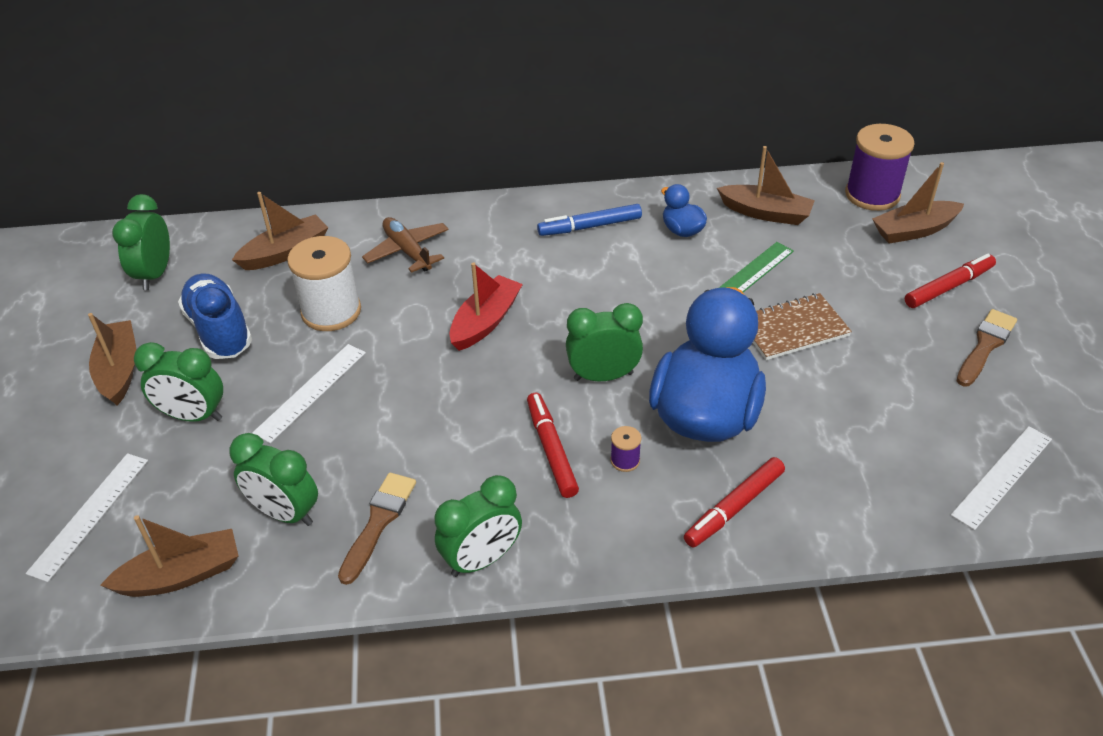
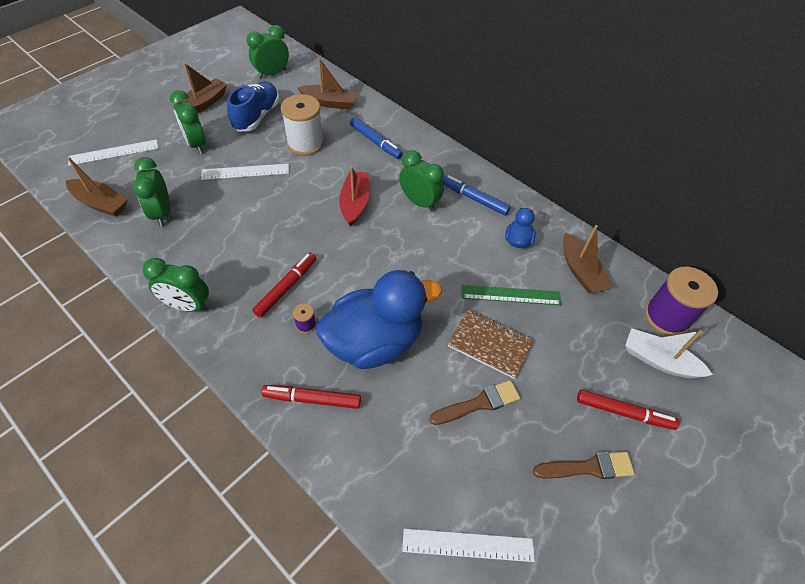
camera: 45 degrees right, 10 degrees up
(378, 522) = (182, 250): brown brush -> brown brush (479, 403)
(407, 251) = (375, 142): brown plane -> blue marker
(485, 322) = (355, 203): red boat -> red boat turned 75 degrees counterclockwise
(603, 376) = (361, 276): green clock -> green clock (419, 202)
(914, 230) = (659, 360): brown boat -> white boat

